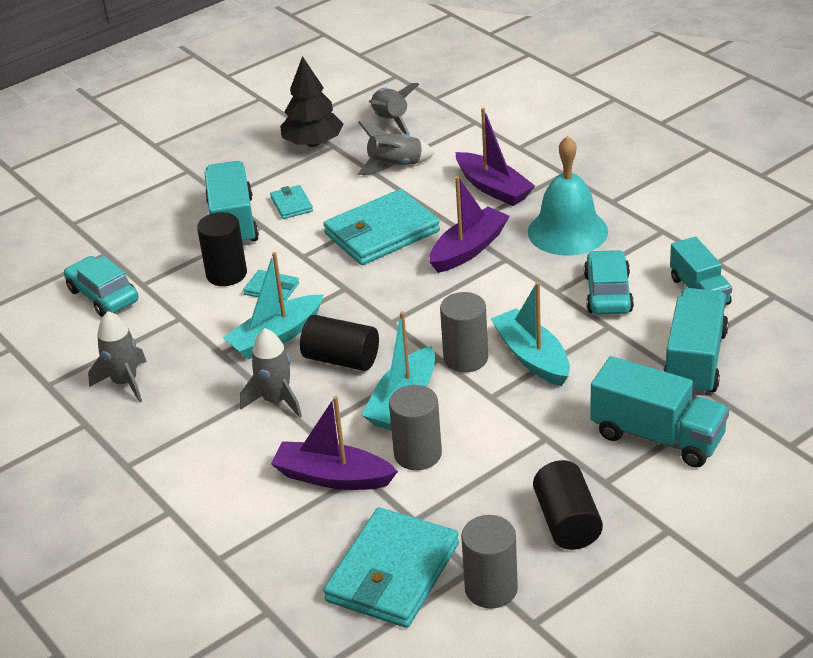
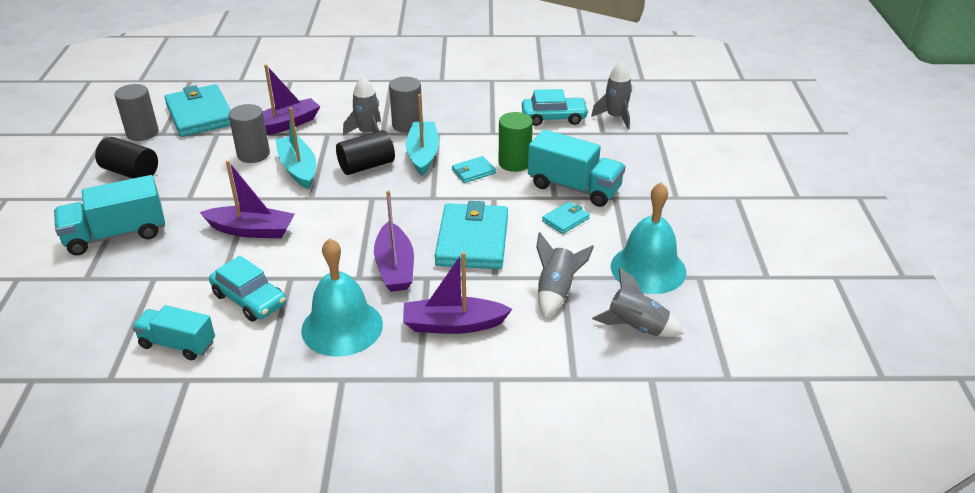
camera: 125 degrees right, 0 degrees up
(125, 383) = (457, 99): grey rocket -> grey rocket (615, 117)
(226, 274) = (514, 163): black cylinder -> green cylinder
(291, 204) = (565, 220): turquoise wallet -> turquoise wallet turned 60 degrees counterclockwise
(313, 143) = (648, 269): black tree -> turquoise bell
(465, 358) = (293, 206): grey cylinder -> grey cylinder (407, 125)
(532, 357) = (252, 230): turquoise boat -> purple boat
(695, 361) = (132, 291): turquoise truck -> none

